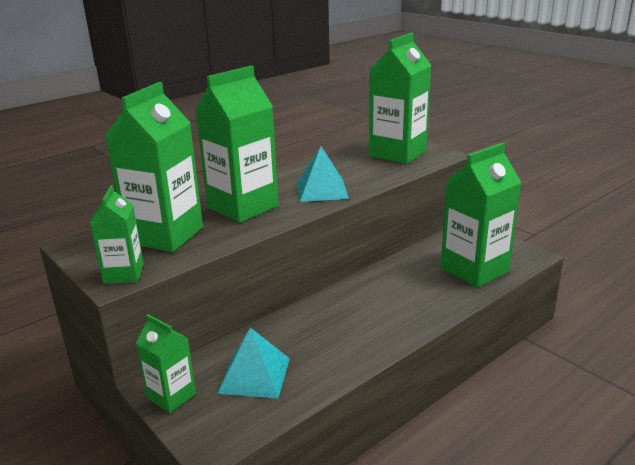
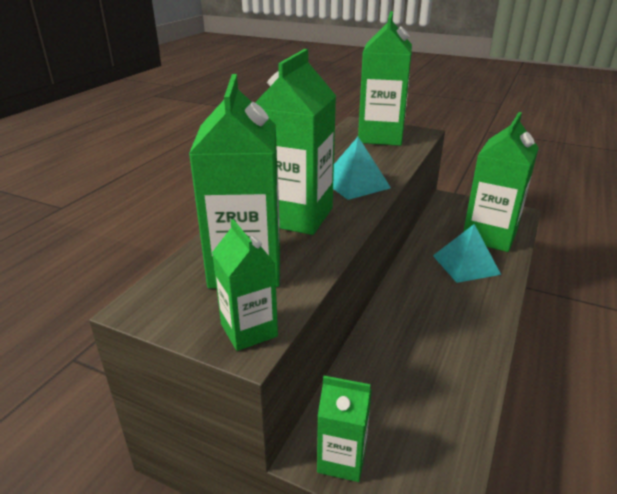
camera: 25 degrees left, 5 degrees up
(254, 375) = (405, 401): turquoise pyramid -> turquoise pyramid (466, 264)

